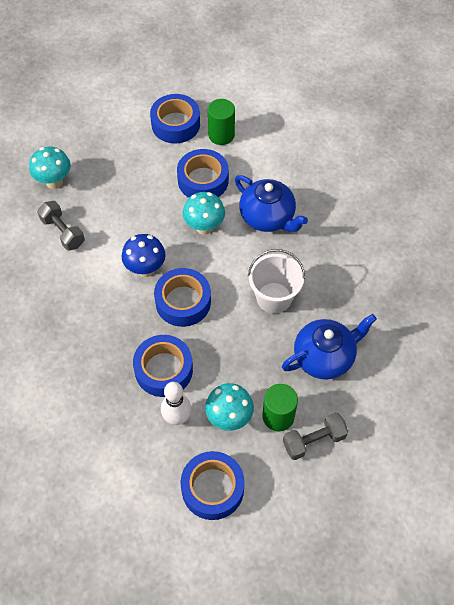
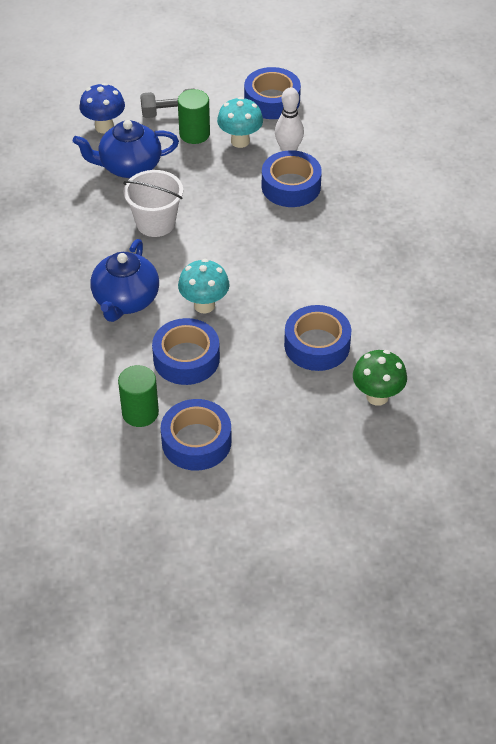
camera: 165 degrees left, 10 degrees down
(54, 182) = (377, 396): turquoise mushroom -> green mushroom
(63, 232) = (374, 334): grey dumbbell -> none
(145, 269) = (285, 276): blue mushroom -> blue mushroom (104, 127)
(183, 302) = (253, 238): blue tape -> blue tape (317, 345)
(268, 217) = (125, 300): blue teapot -> blue teapot turned 135 degrees counterclockwise

